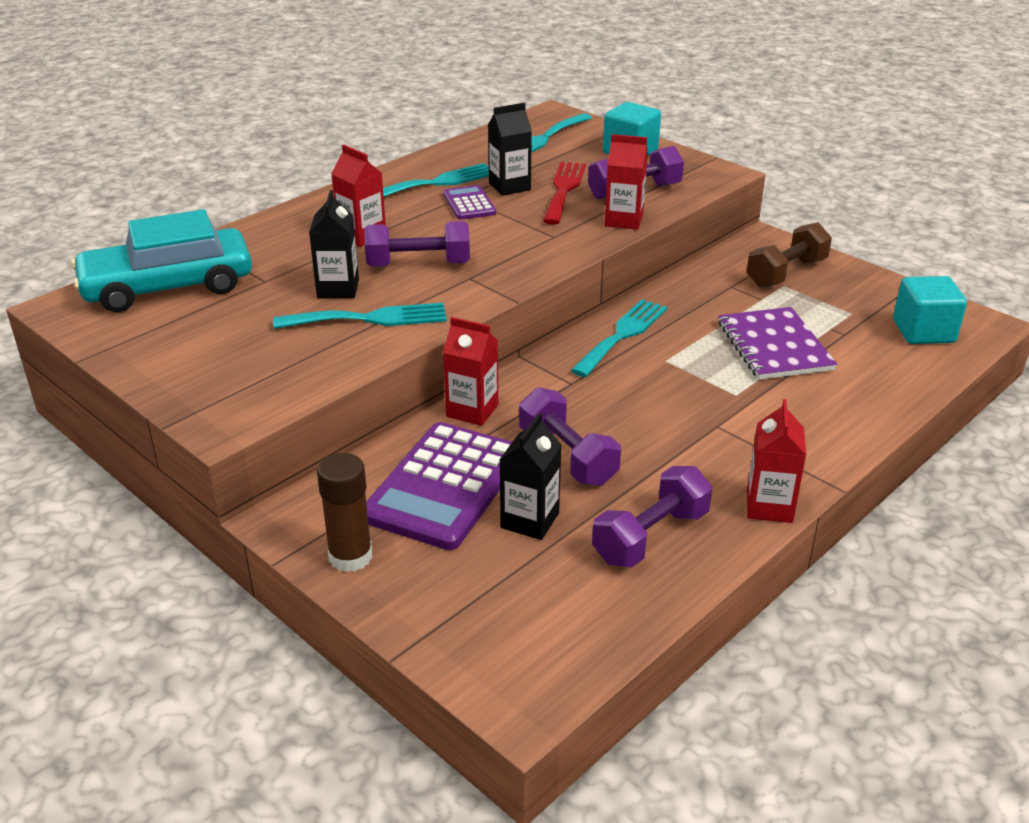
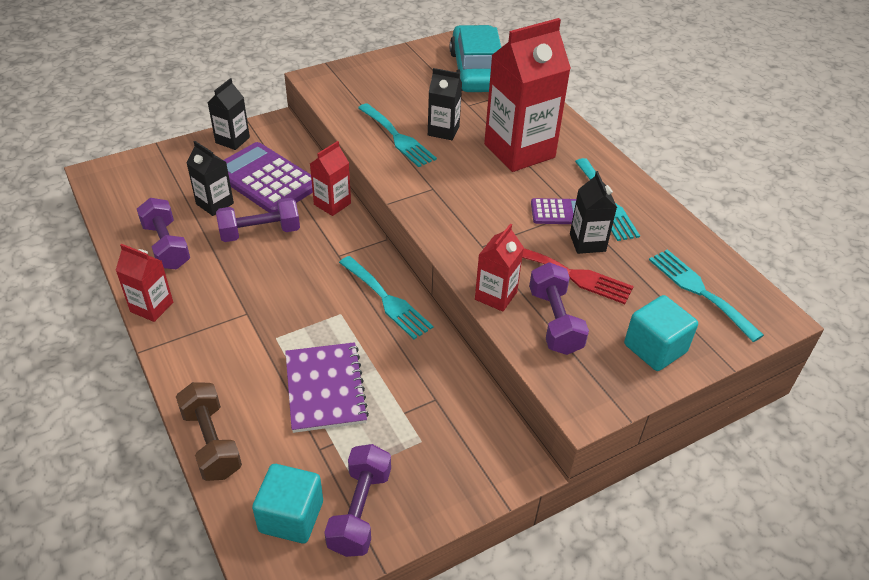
camera: 105 degrees right, 10 degrees up
(350, 557) = (232, 140): brown glue stick -> black carton
(362, 235) = (519, 151): red carton -> red carton, size x1.96
(369, 318) = (397, 137): turquoise fork -> turquoise fork turned 45 degrees counterclockwise
(418, 264) = (462, 169): purple dumbbell -> purple dumbbell (360, 511)
(774, 346) = (325, 388): purple notebook -> purple notebook turned 75 degrees clockwise
(786, 273) = (443, 453): brown dumbbell -> brown dumbbell (212, 442)

